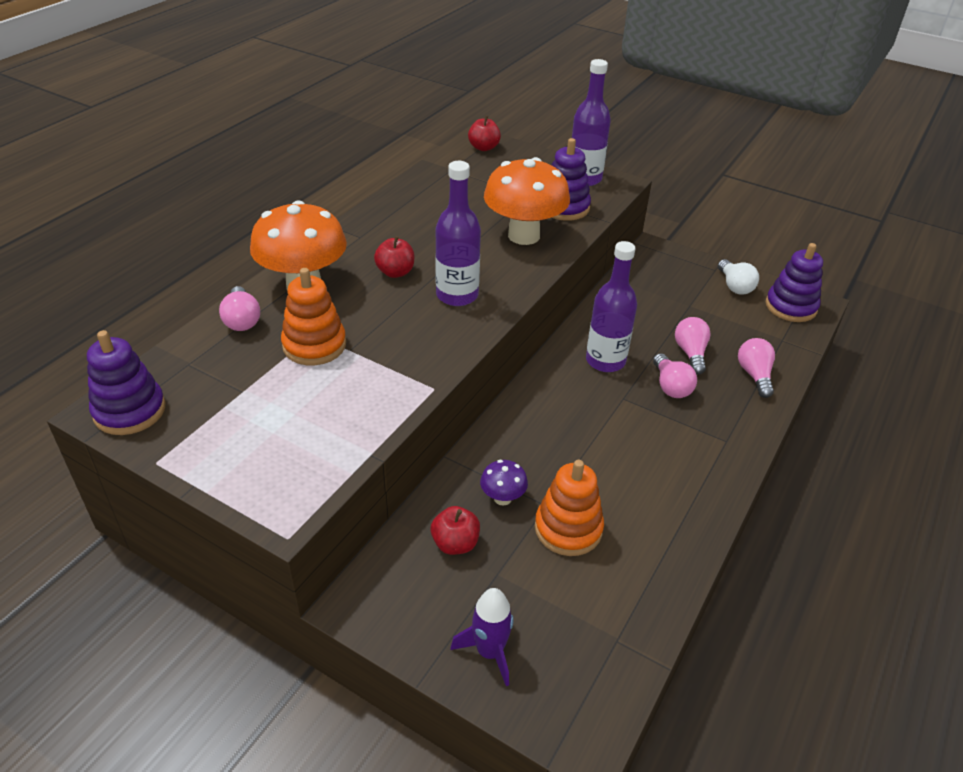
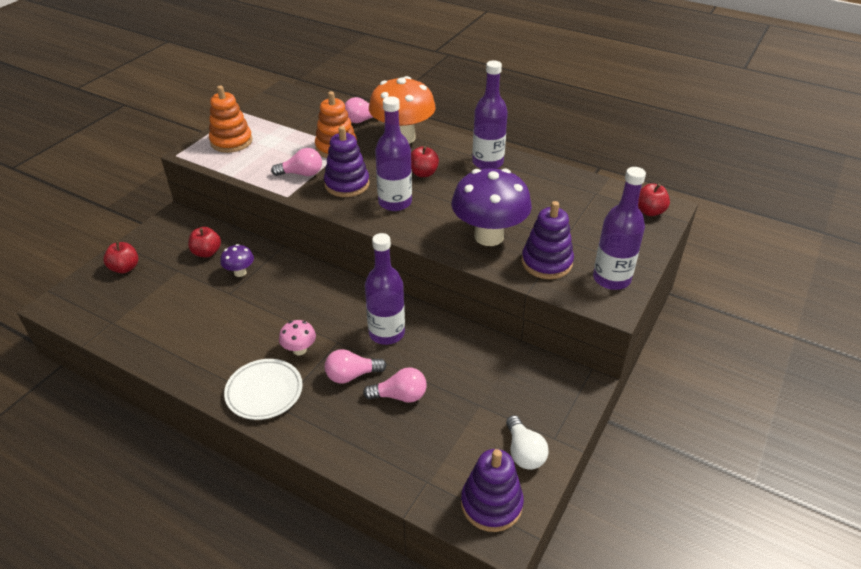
camera: 90 degrees right, 0 degrees up
(129, 411) = (283, 99): purple stacking toy -> purple stacking toy (347, 184)
(381, 226) = (487, 163): none -> purple bottle
(489, 652) = (125, 268): purple rocket -> red apple
(524, 236) = (489, 236): orange mushroom -> purple mushroom
(568, 529) = (206, 303): orange stacking toy -> orange stacking toy (231, 141)
(641, 429) = (299, 350): none -> pink mushroom
(709, 454) = (264, 392): none -> white plate
(734, 286) = (524, 452): white light bulb -> white light bulb turned 90 degrees counterclockwise
(754, 375) = (367, 444): pink light bulb -> pink light bulb (301, 174)

